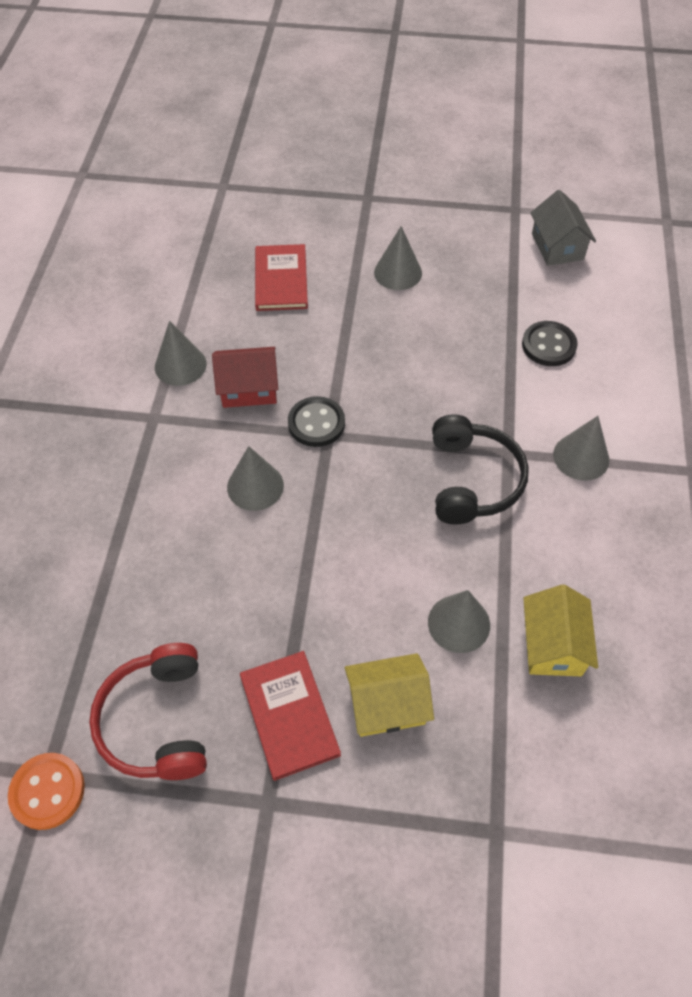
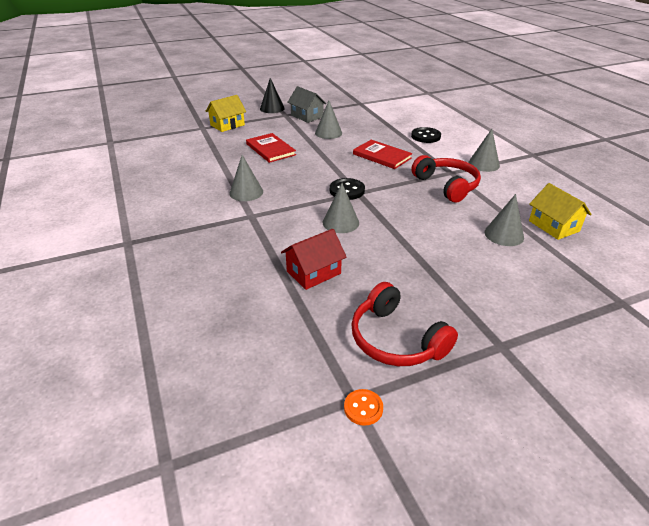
camera: 30 degrees left, 20 degrees down
(47, 791) = (363, 408): orange button -> orange button, size x0.65
(249, 389) = (295, 189): red house -> red house (313, 272)
(289, 715) = (467, 303): red book -> red book (382, 156)
(360, 171) = (272, 108): none -> black cone
(387, 704) = (510, 277): yellow house -> yellow house (227, 125)
(472, 480) = (447, 185): black headphones -> red headphones
(557, 246) = (392, 109): grey house -> grey house (307, 116)

